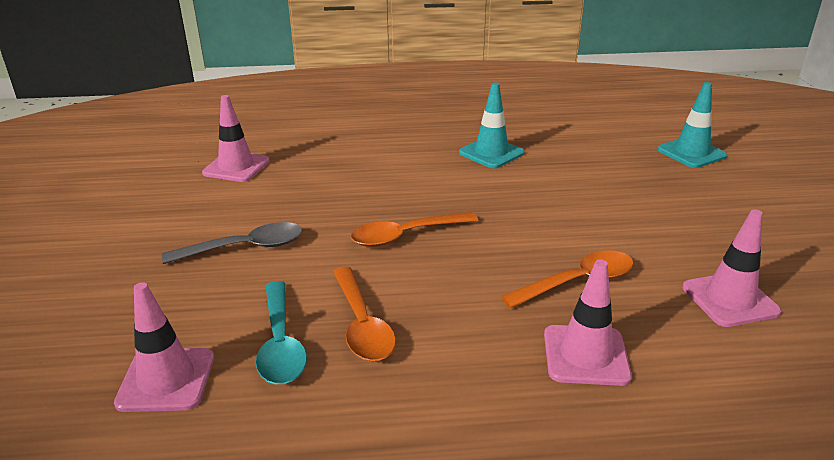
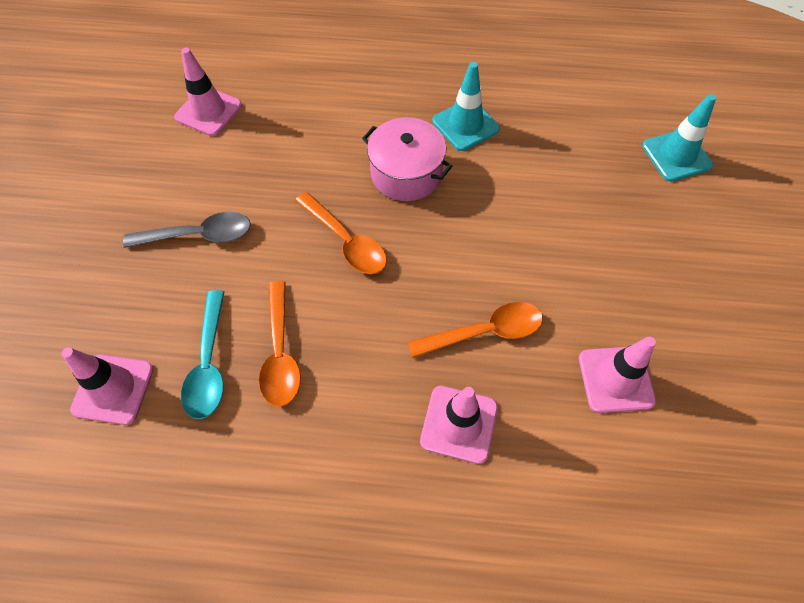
camera: 10 degrees right, 30 degrees up
(405, 235) = (346, 241): orange spoon -> orange spoon turned 120 degrees counterclockwise
(448, 186) = (406, 173): none -> pink pot

